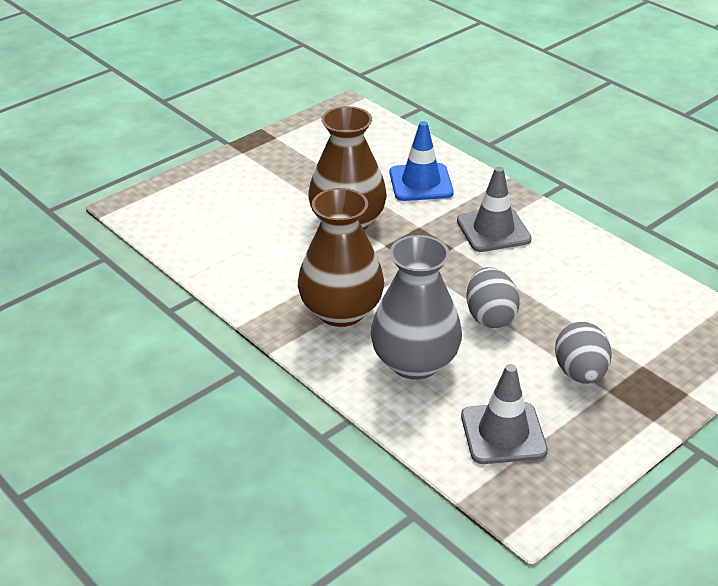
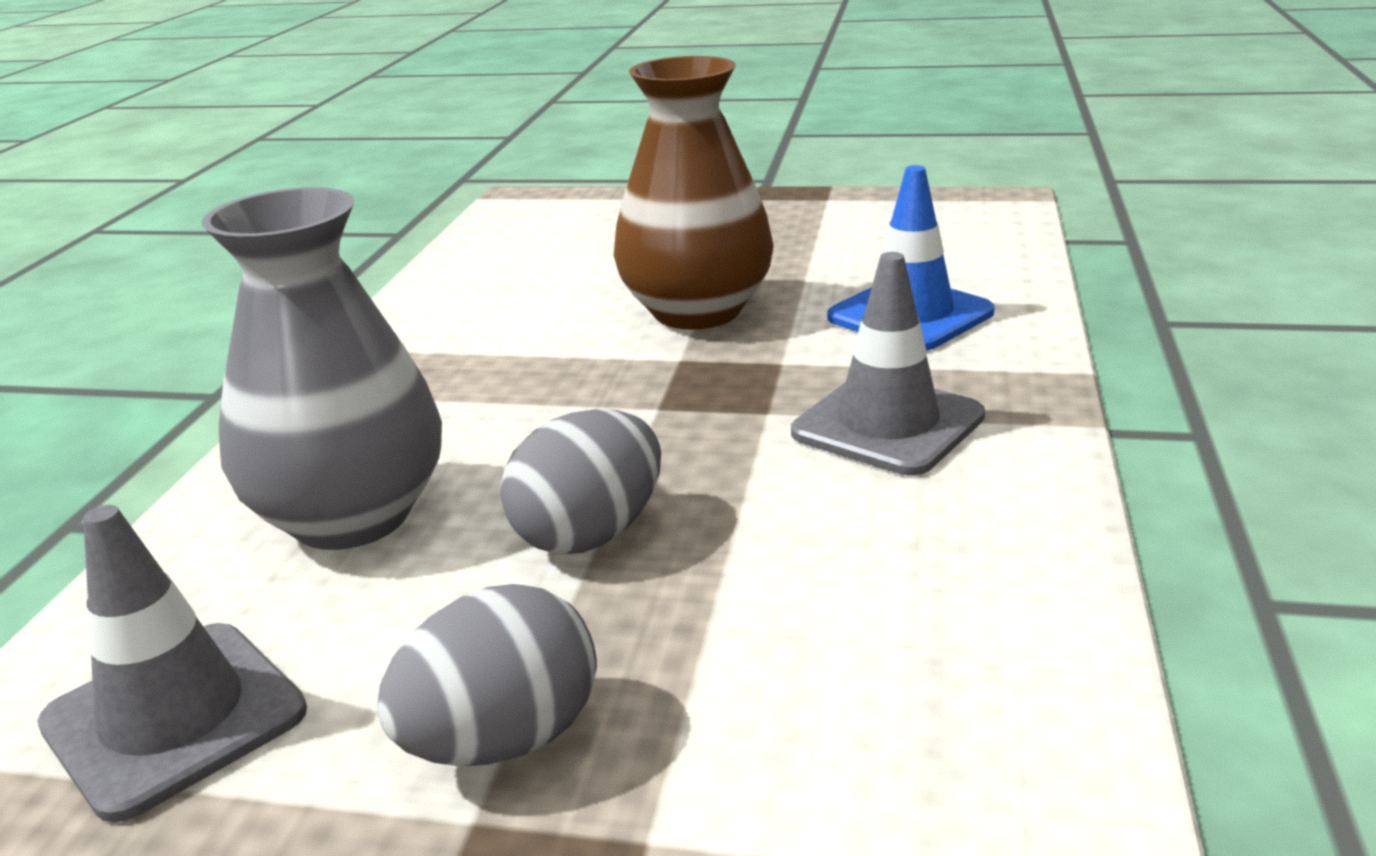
camera: 55 degrees right, 10 degrees down
(341, 311) = (440, 398): brown vase -> none

